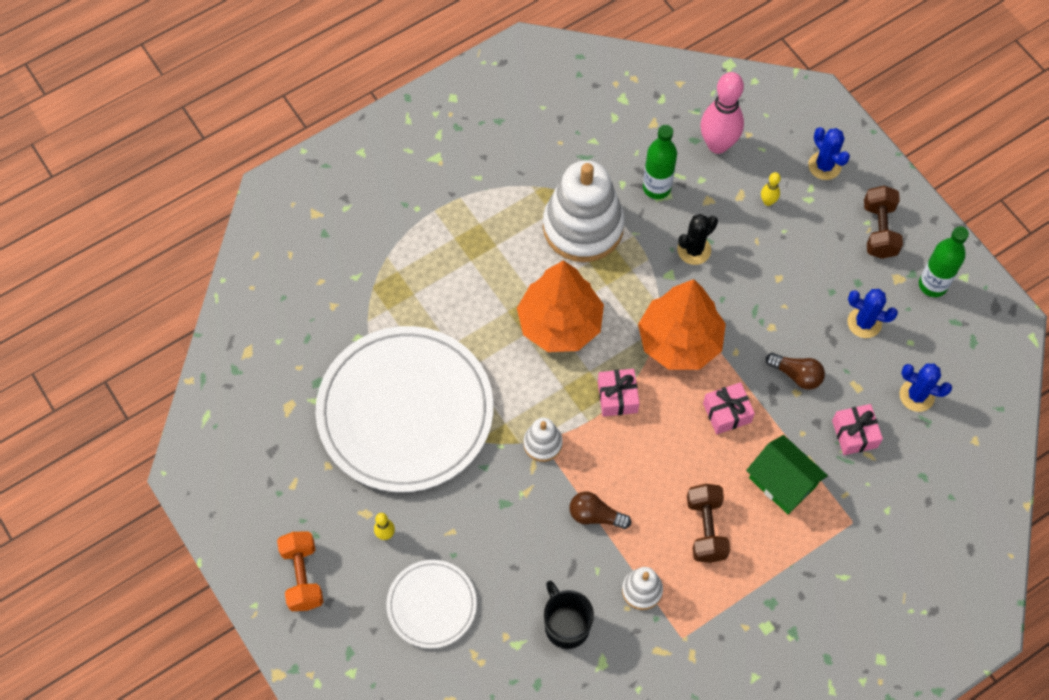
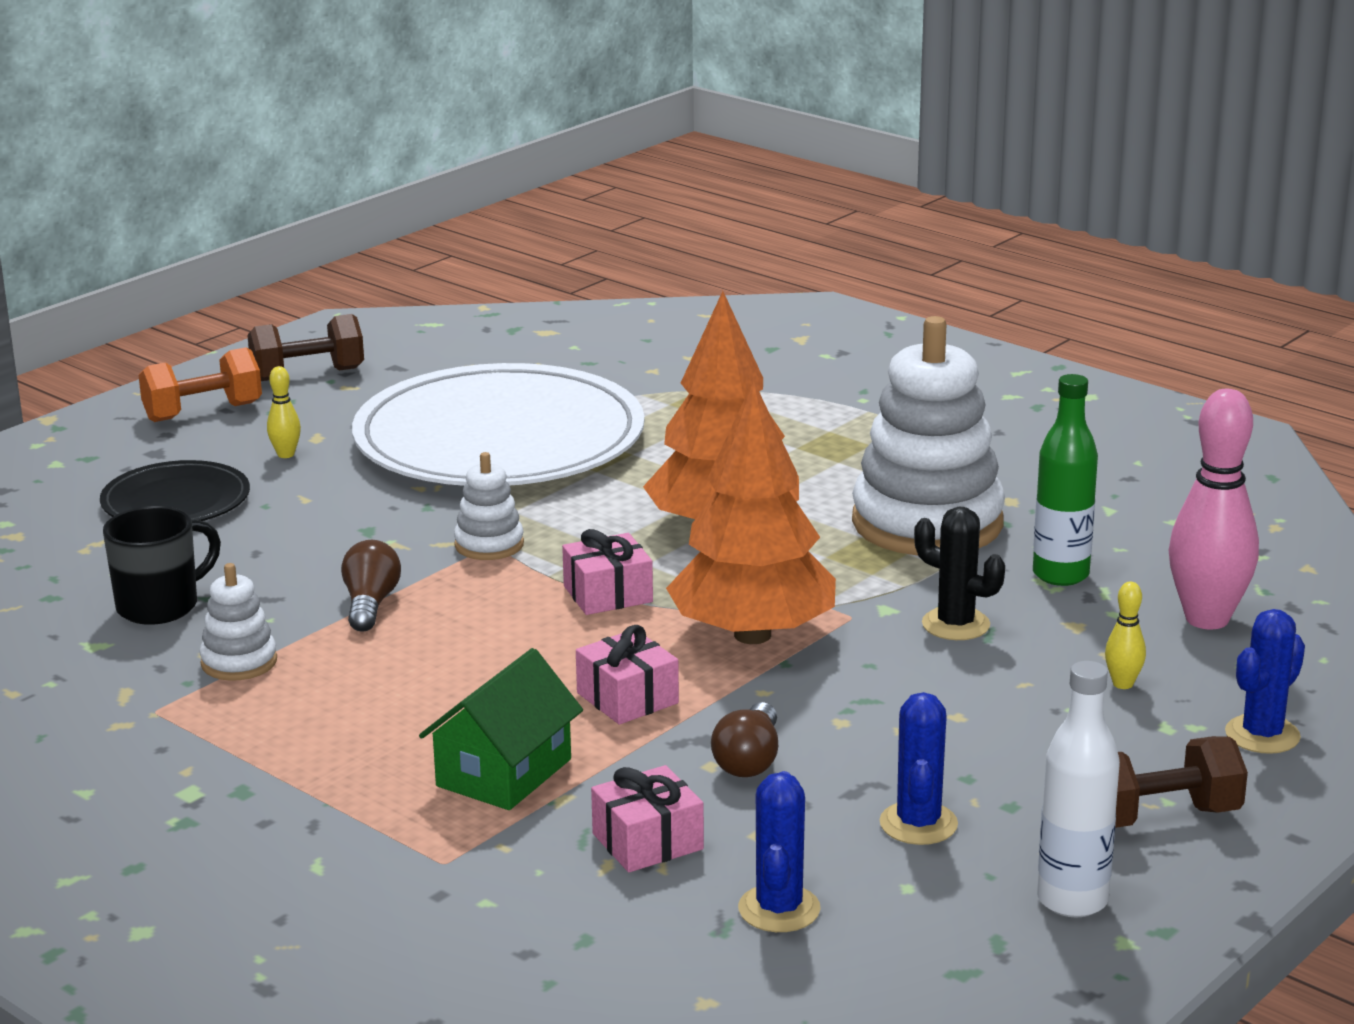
camera: 75 degrees right, 40 degrees down
(431, 605) = (176, 501): white plate -> black plate
(706, 529) = (377, 706): brown dumbbell -> brown dumbbell (308, 374)
(932, 285) = (1072, 900): green bottle -> white bottle

